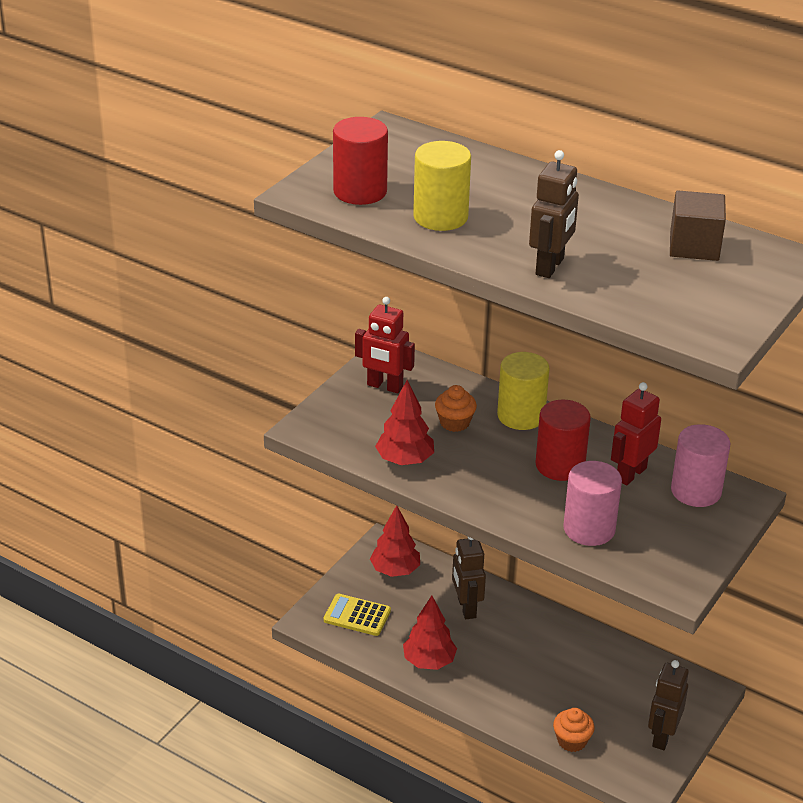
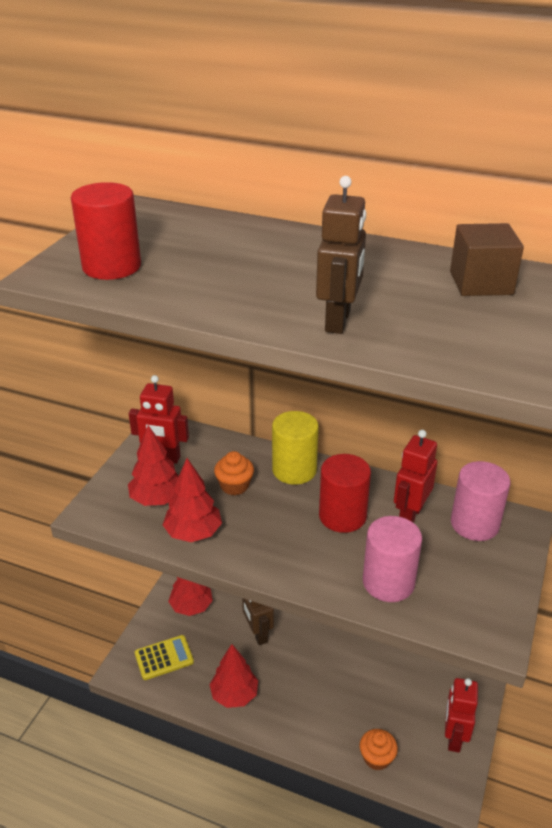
camera: 10 degrees left, 0 degrees up
(357, 615) = (164, 658): yellow calculator -> yellow calculator turned 150 degrees clockwise
(373, 425) = (157, 499): none -> red tree
(440, 217) = (204, 283): yellow cylinder -> none
(662, 736) = (453, 737): brown robot -> red robot

